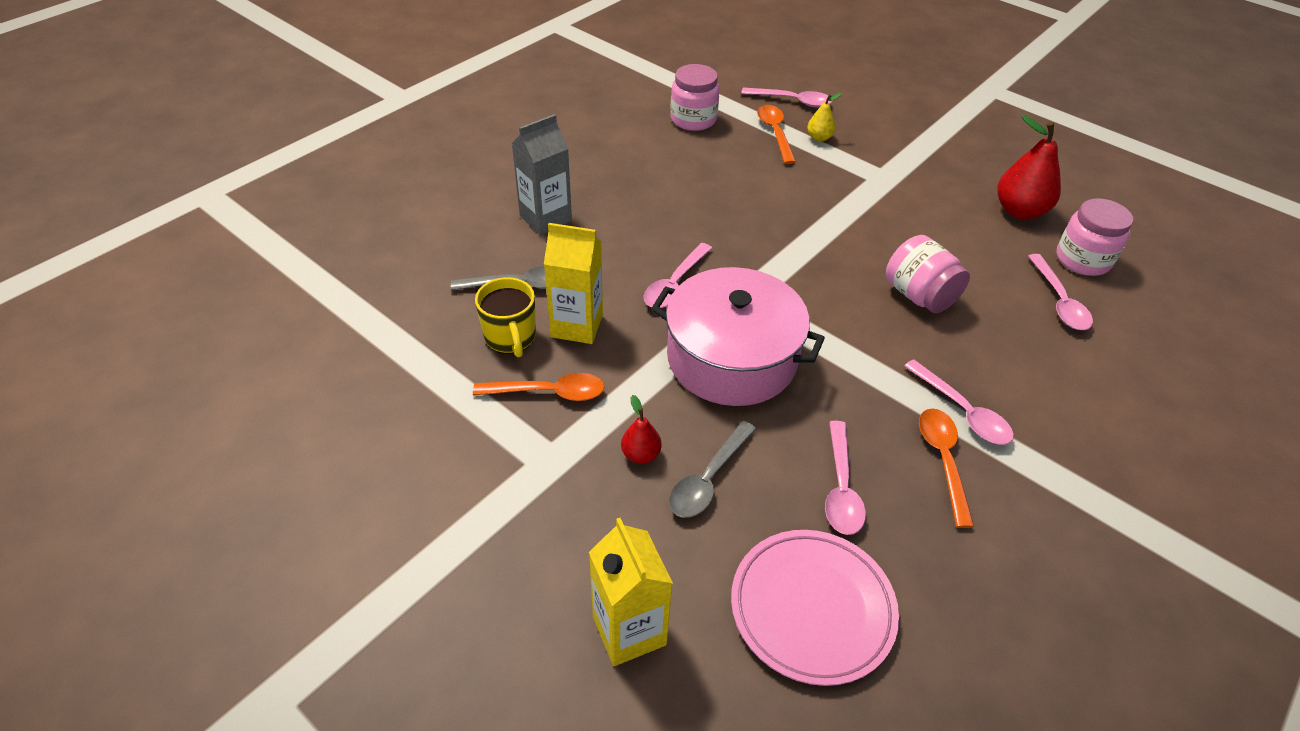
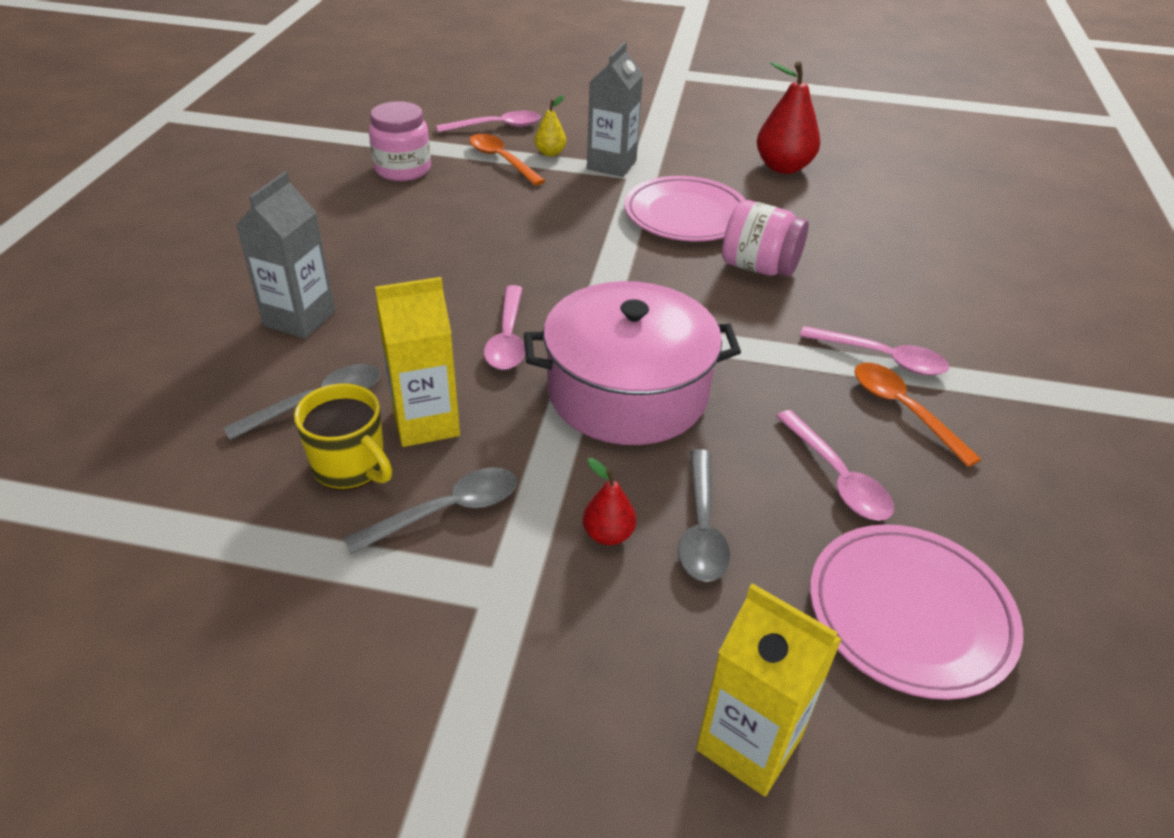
camera: 30 degrees left, 5 degrees down
(548, 392) = (446, 511): orange spoon -> grey spoon
(863, 163) = (611, 165): none -> grey carton
(892, 229) = (686, 215): none -> pink plate
(1059, 301) = (878, 232): pink spoon -> none
(1082, 260) = (867, 192): pink jar -> none

